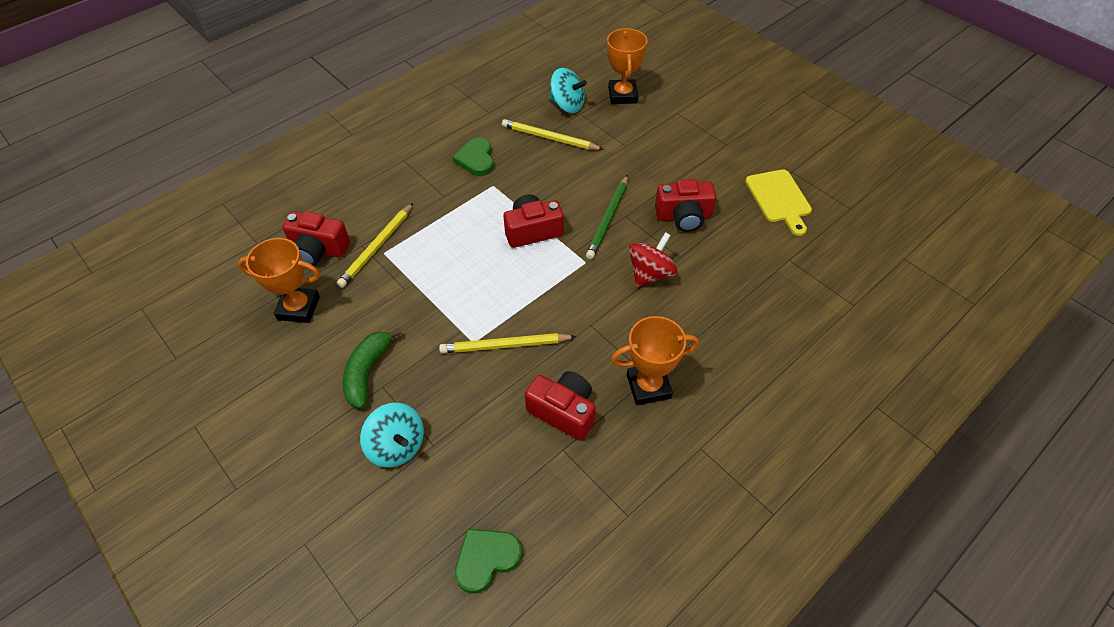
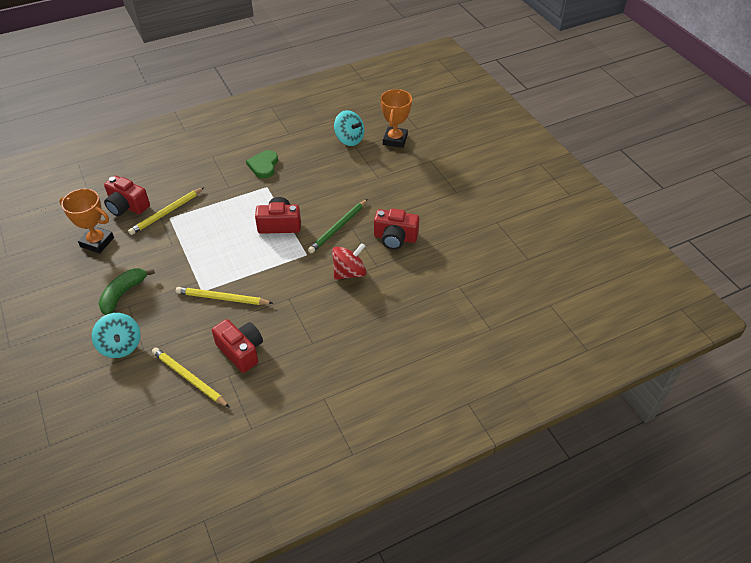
camera: 15 degrees right, 5 degrees down
(486, 559) = (145, 430): green heart -> none
(549, 138) = (324, 161): yellow pencil -> yellow pencil (189, 378)
(648, 386) = (308, 349): orange trophy -> none
(779, 199) = (475, 240): yellow cutting board -> none

